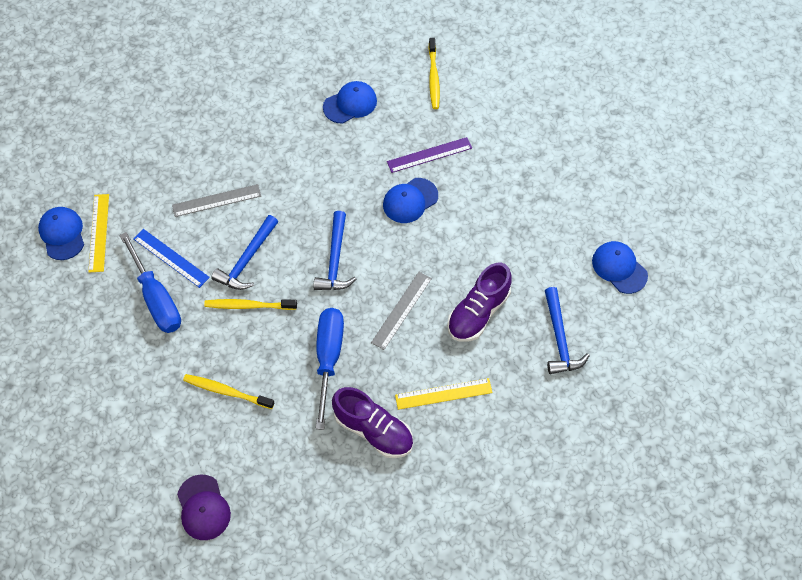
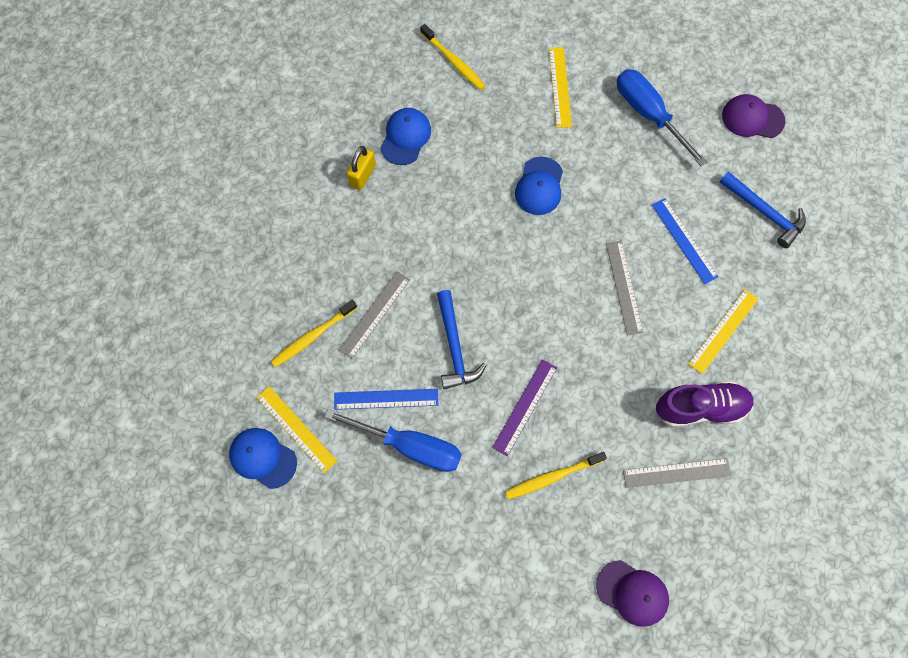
camera: 40 degrees left, 10 degrees up
(248, 305) = (496, 386): yellow toothbrush -> yellow toothbrush (312, 336)
(297, 108) = (363, 175): none -> yellow padlock
(312, 458) = (676, 473): none -> grey ruler
(328, 357) = (606, 376): blue screwdriver -> blue screwdriver (648, 114)
(335, 260) = (528, 287): blue hammer -> none
(429, 155) = (516, 134): purple ruler -> purple ruler (525, 407)
(478, 312) = (684, 240): purple shoe -> blue ruler
(493, 146) = (560, 87): none -> yellow ruler
(619, 268) = (752, 118): blue cap -> purple cap

